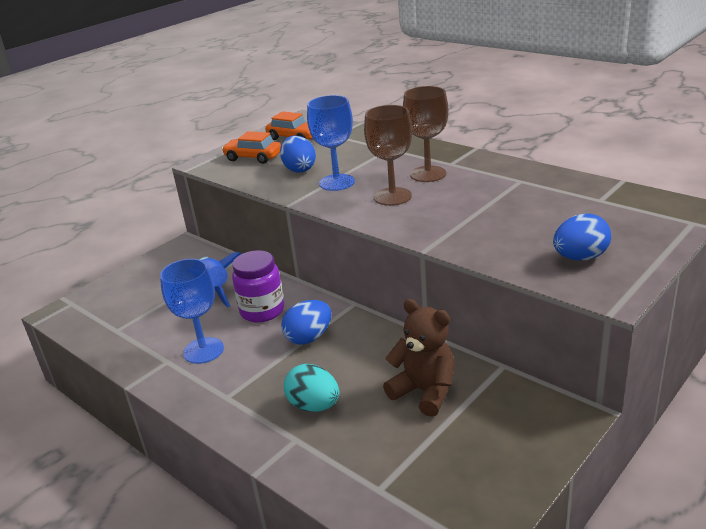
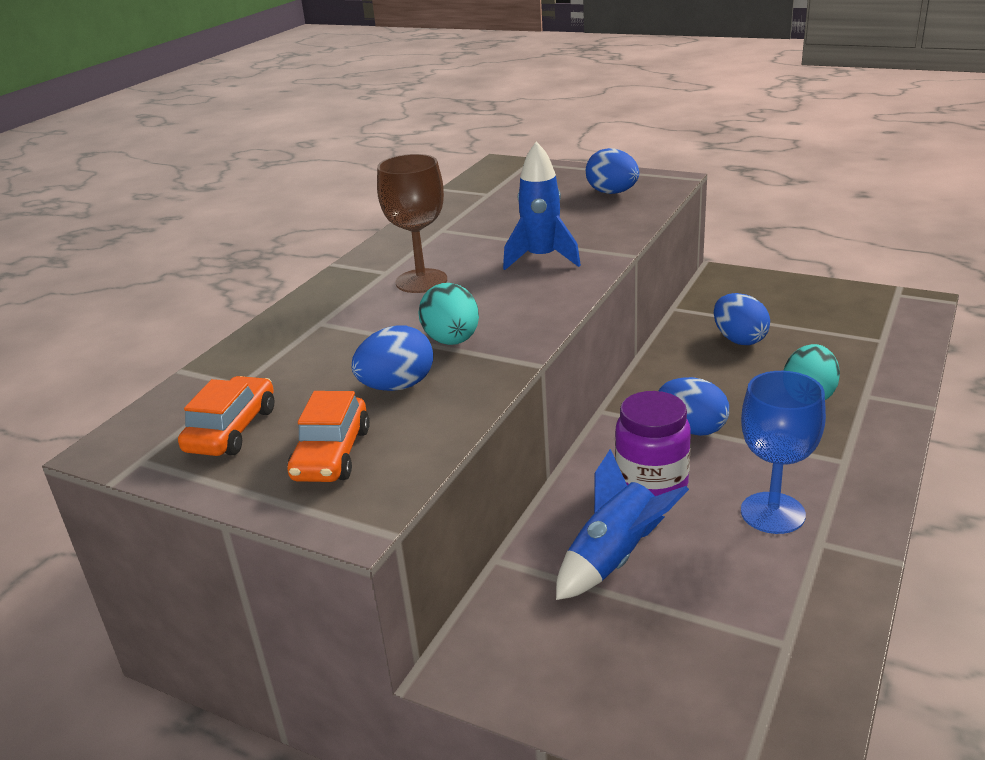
camera: 105 degrees left, 0 degrees up
(337, 182) = (452, 341): blue goblet -> turquoise egg
(392, 196) = (496, 292): brown goblet -> none
(424, 392) = (739, 339): brown teddy bear -> blue egg
(439, 214) = (541, 258): none -> blue rocket

